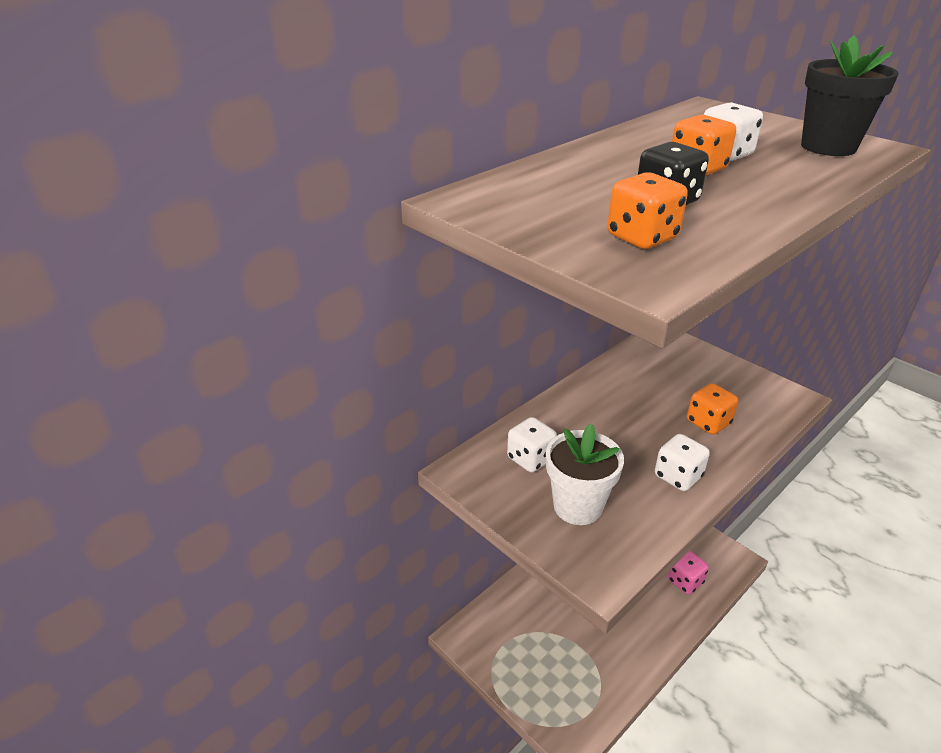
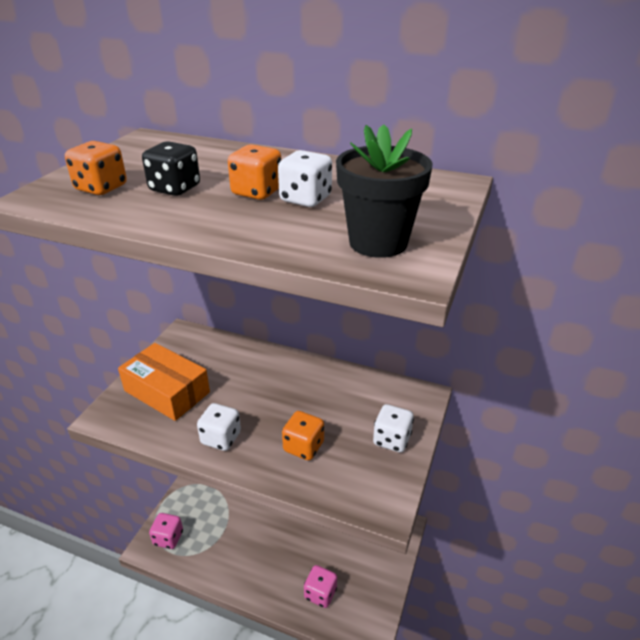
camera: 65 degrees right, 0 degrees up
(530, 459) = (208, 359): white dice -> white dice (391, 439)
(567, 710) = (168, 538): none -> pink dice
(577, 506) = (167, 391): white flower pot -> orange box

